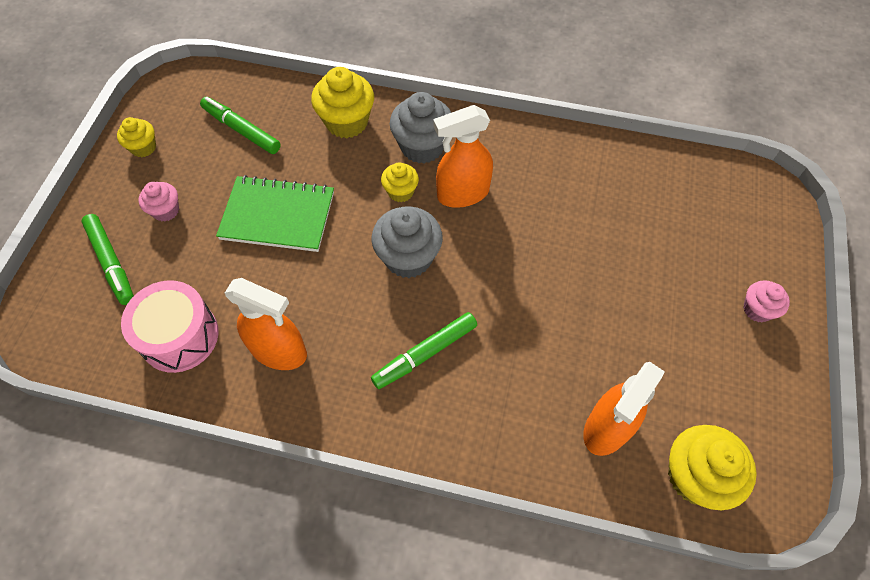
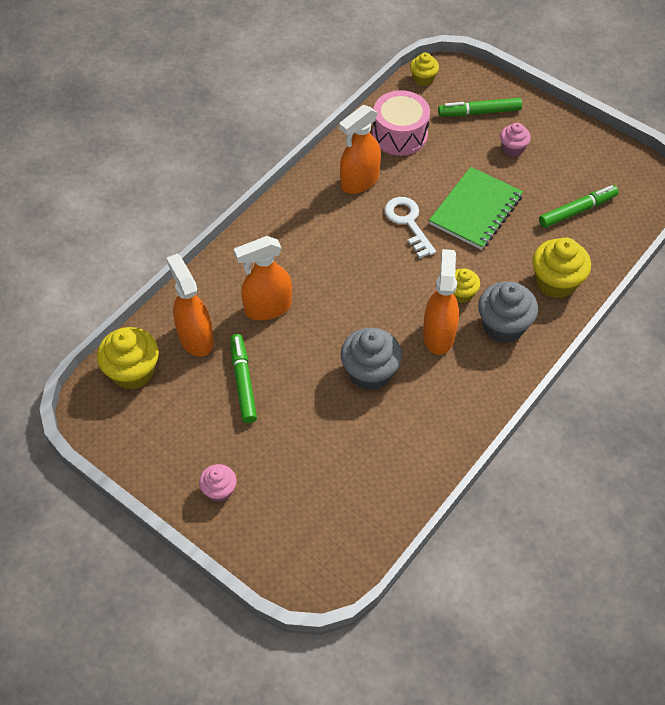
camera: 115 degrees right, 5 degrees down
(143, 147) = (584, 148): yellow cupcake -> yellow cupcake (423, 79)
(324, 274) = (408, 222): none -> white key
(408, 258) = (395, 276): grey cupcake -> grey cupcake (370, 372)
(425, 353) = (311, 258): green marker -> green marker (243, 382)
(520, 368) = (267, 308): none -> orange spray bottle

